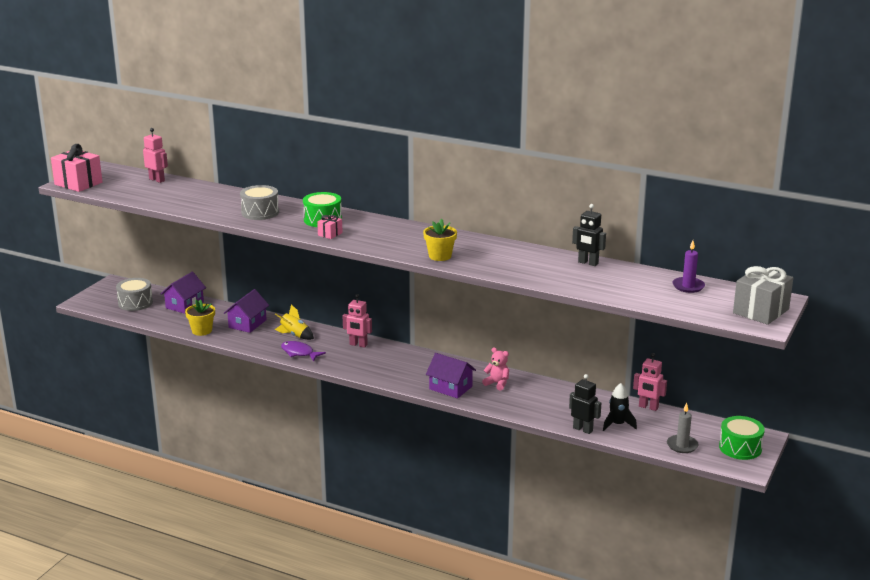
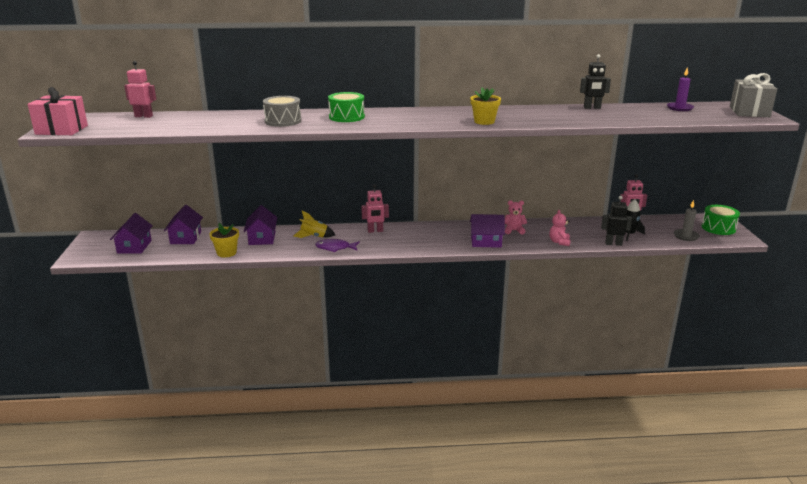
camera: 30 degrees left, 0 degrees up
(135, 303) = (134, 247): grey drum -> purple house
(330, 234) = (370, 124): pink gift -> none
(526, 410) = (559, 242): none -> pink teddy bear

